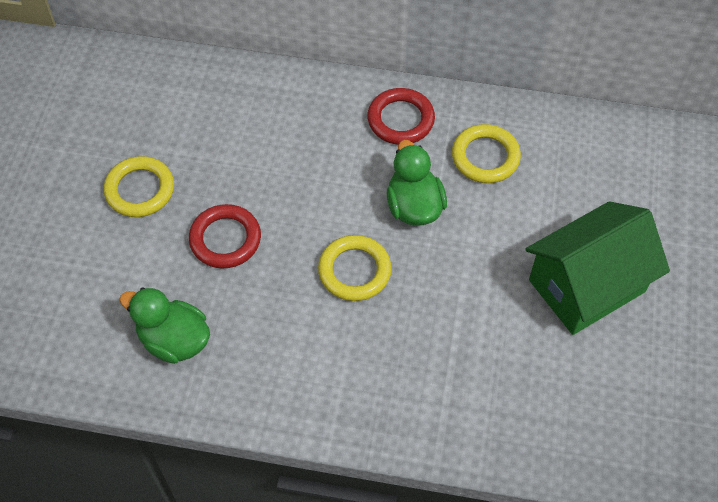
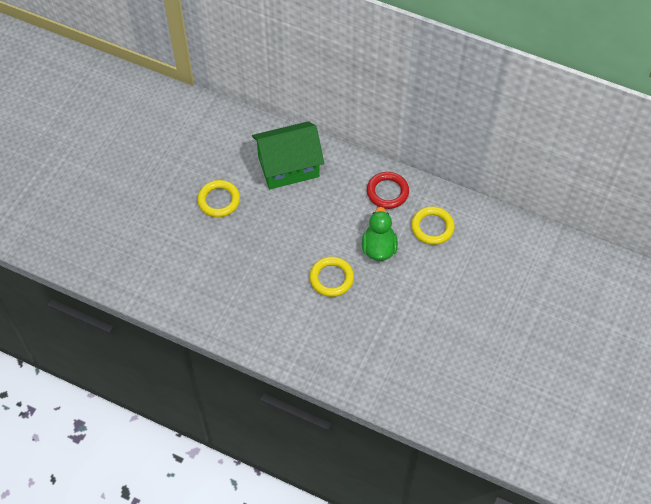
camera: 15 degrees right, 0 degrees up
(174, 340) = (216, 294): green duck -> none
(225, 239) = (261, 242): red ring -> none
(587, 286) = (467, 320): green house -> green house (288, 167)

